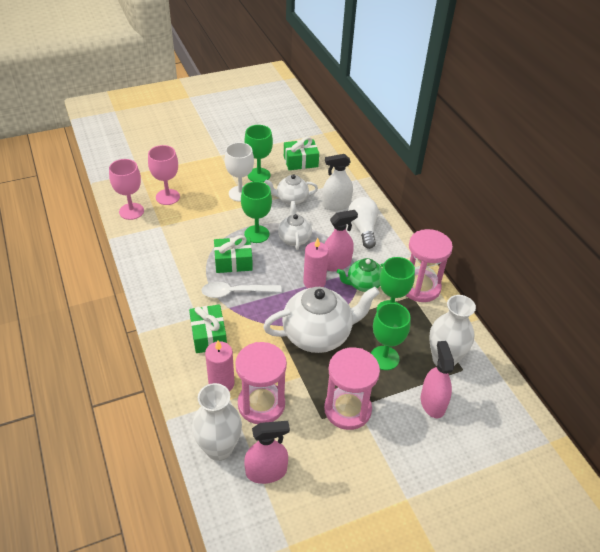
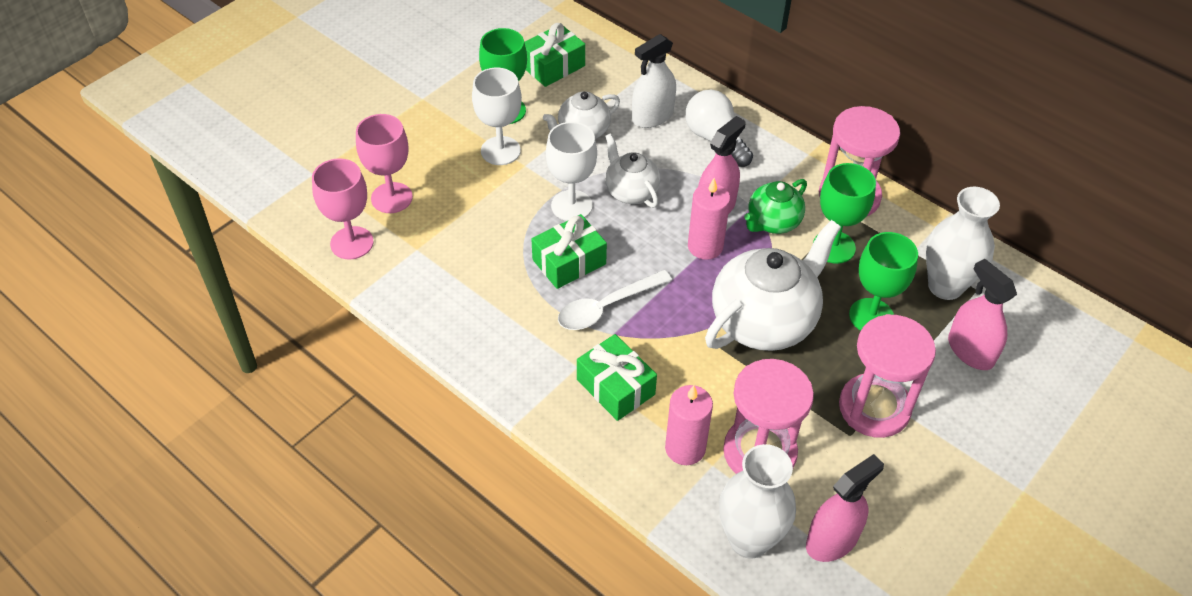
camera: 25 degrees left, 5 degrees up
(256, 234) = (571, 206): green goblet -> white goblet

